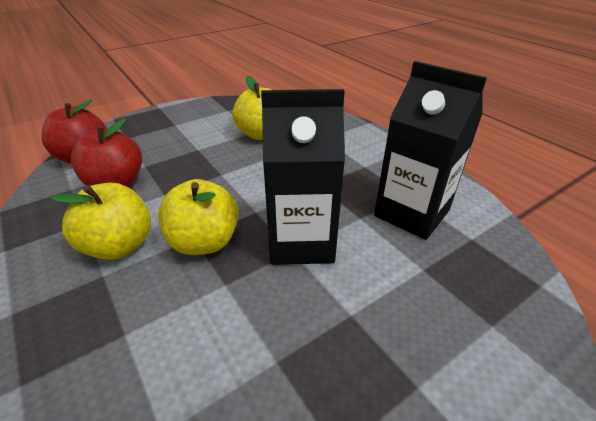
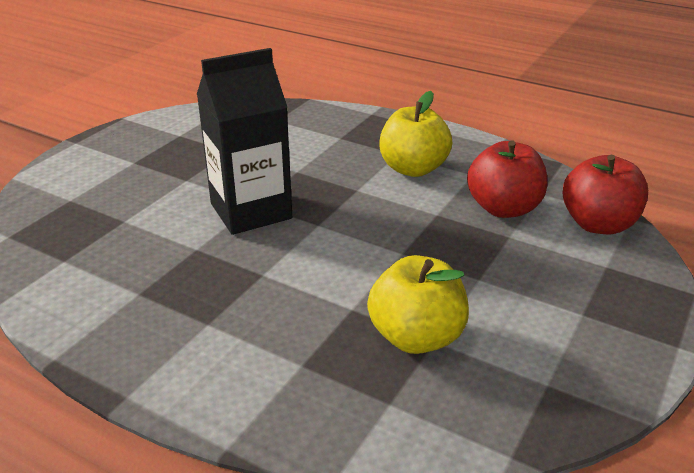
camera: 155 degrees right, 5 degrees down
(204, 242) = (343, 188): yellow apple -> none
(411, 213) = (133, 269): black carton -> none

